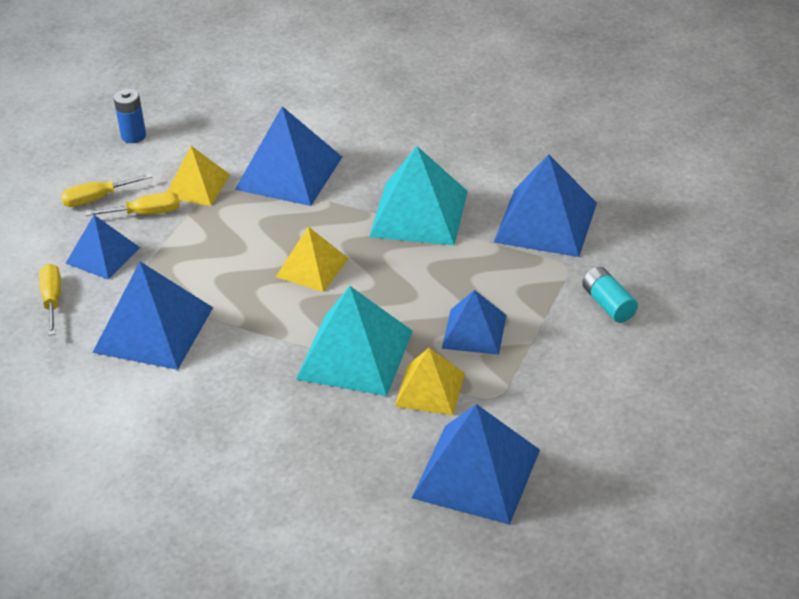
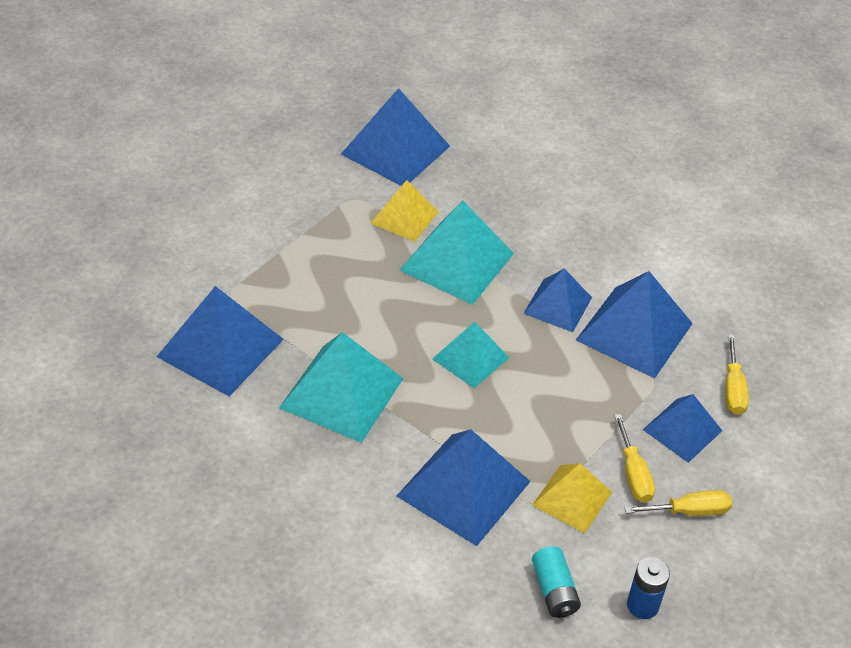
camera: 170 degrees left, 5 degrees up
(146, 213) = (633, 474): yellow screwdriver -> yellow screwdriver turned 105 degrees counterclockwise
(312, 267) = (470, 358): yellow pyramid -> turquoise pyramid
(474, 331) = (345, 255): blue pyramid -> blue pyramid (557, 305)
(608, 304) = (215, 250): turquoise battery -> turquoise battery (554, 591)

